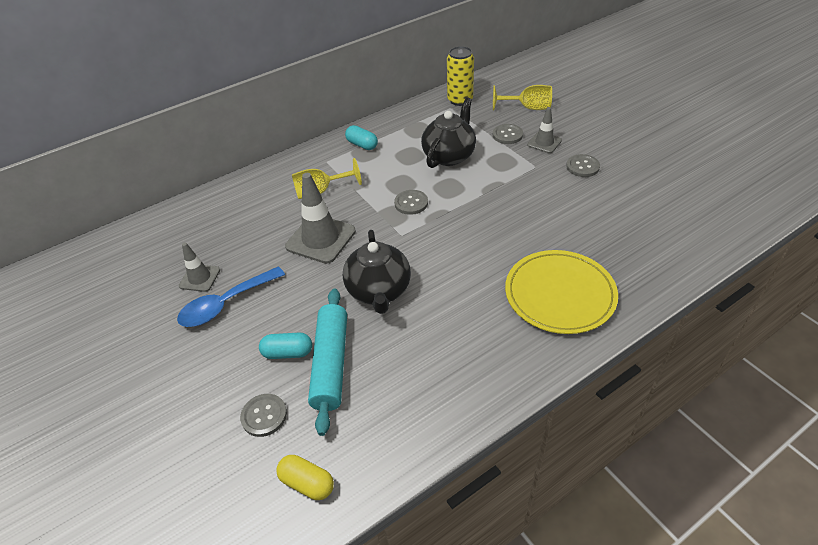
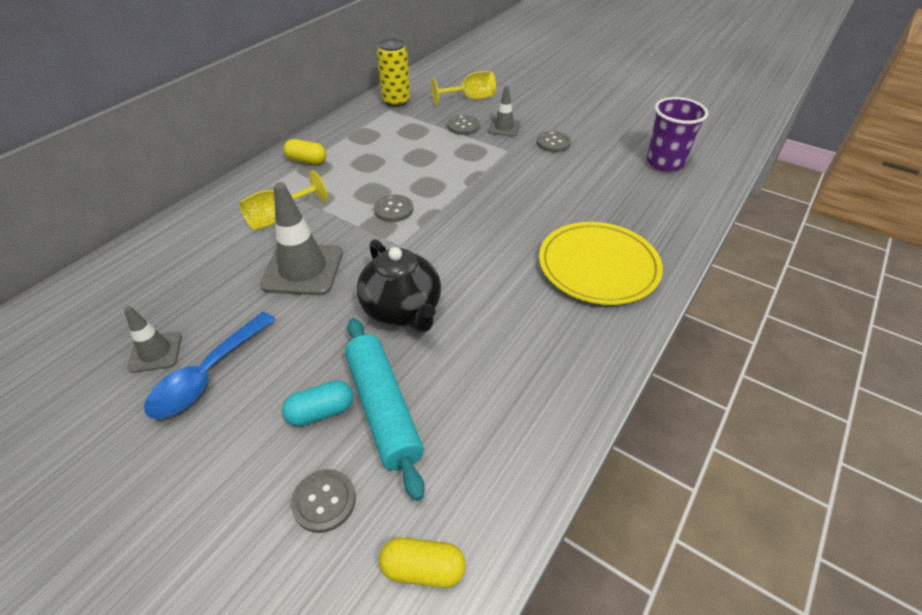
camera: 25 degrees left, 0 degrees up
(362, 145) = (307, 161): turquoise capsule -> yellow capsule
(449, 155) = (412, 155): black teapot -> none
(684, 208) = (665, 162): none -> purple cup

